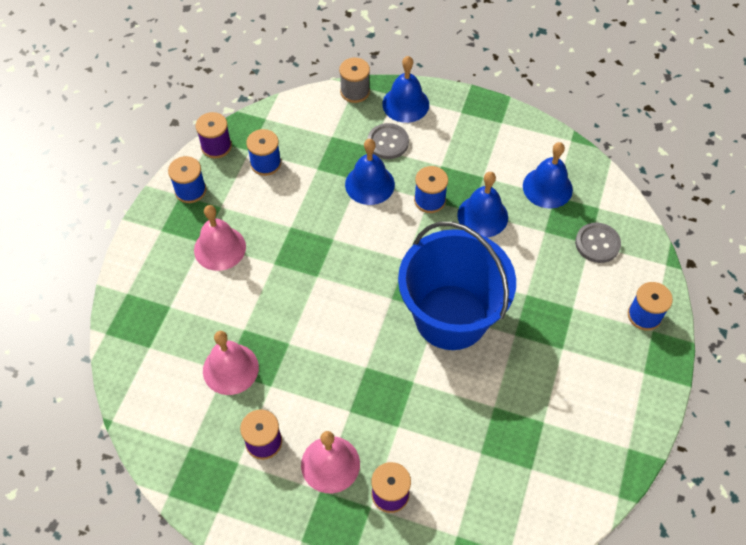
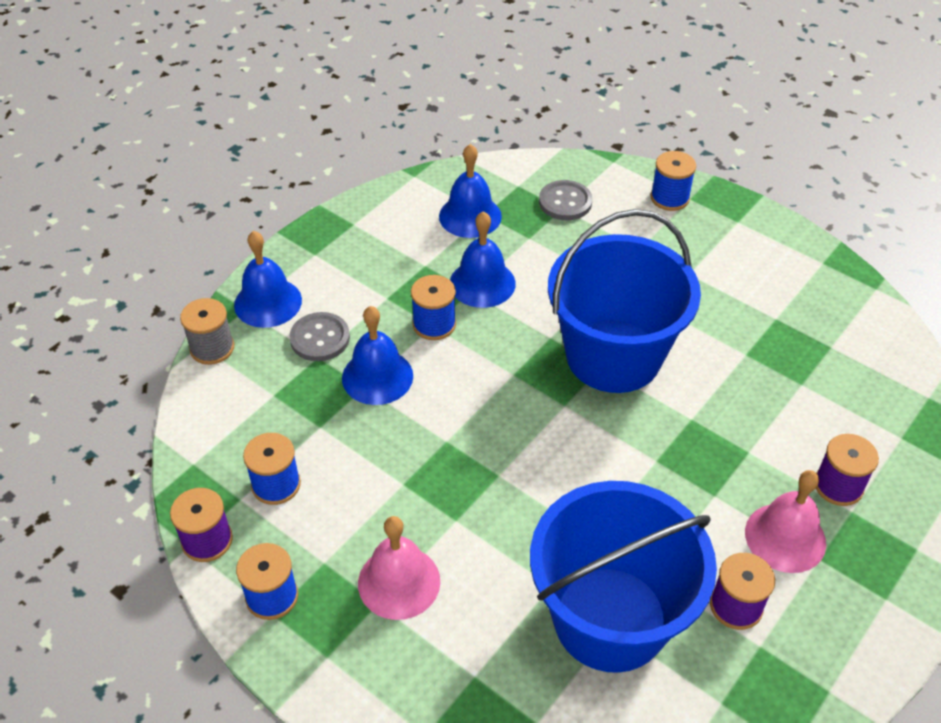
camera: 70 degrees left, 10 degrees down
(230, 369) = (610, 618): pink bell -> blue bucket

